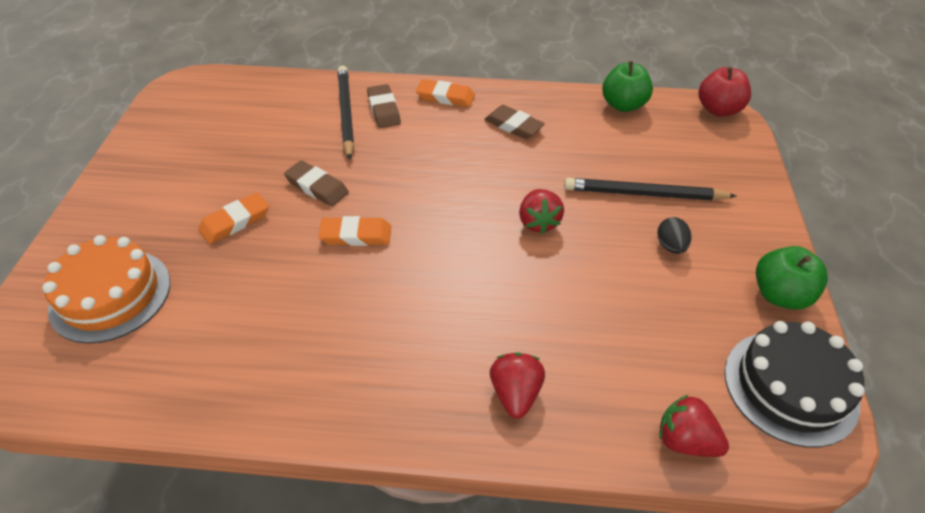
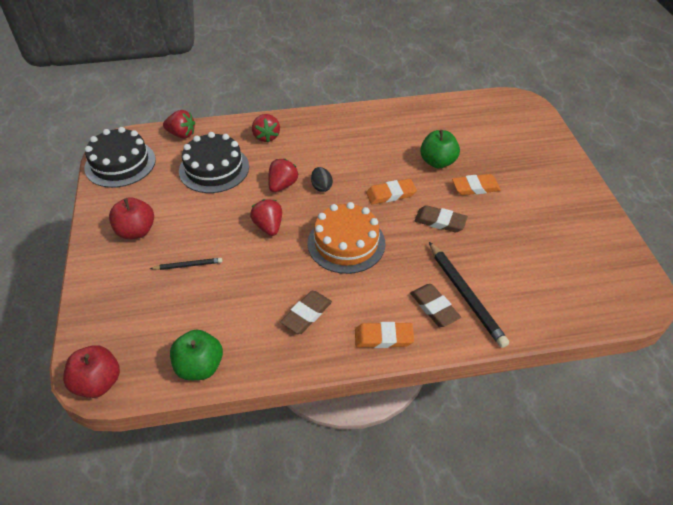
camera: 165 degrees right, 0 degrees up
(110, 295) = (506, 138): orange cake -> orange cake (346, 243)
(235, 221) = (475, 187): orange eraser -> orange eraser turned 45 degrees clockwise
(507, 281) = (282, 185): none -> red strawberry
(513, 125) = (306, 314): brown eraser -> brown eraser turned 75 degrees counterclockwise
(616, 337) = (214, 169): none -> black cake
(644, 194) = (188, 265): black pencil -> black pencil, size x0.52
(670, 246) = (173, 227): black egg -> black egg (321, 187)
(723, 250) = (136, 231): none -> red apple
(780, 295) = (107, 209): green apple -> green apple (437, 162)

